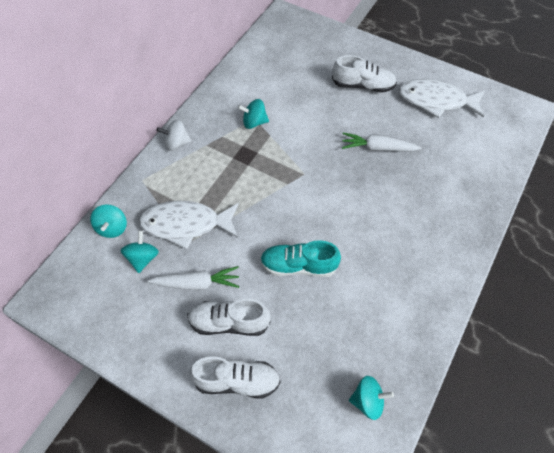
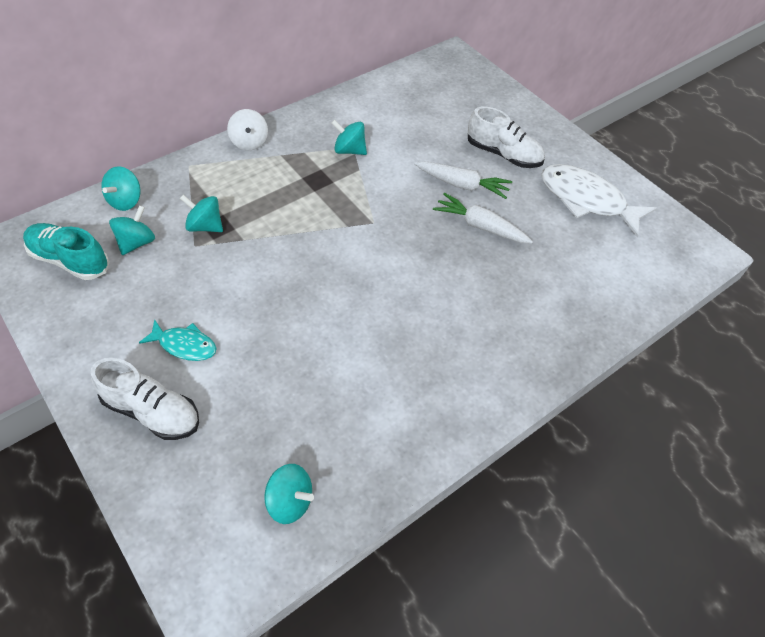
camera: 20 degrees right, 5 degrees down
(176, 143) = (249, 142): white spinning top -> white spinning top turned 120 degrees counterclockwise
(186, 224) = (205, 226): white fish -> turquoise spinning top
(197, 283) = (177, 290): white carrot -> white carrot (462, 185)
(229, 323) = (184, 345): white shoe -> turquoise fish
(298, 266) = (303, 317): turquoise shoe -> turquoise shoe (70, 260)

